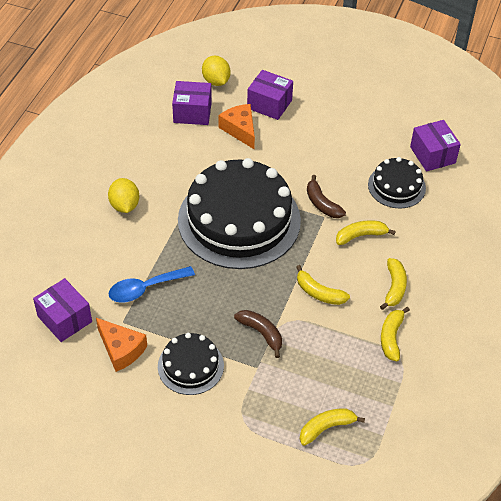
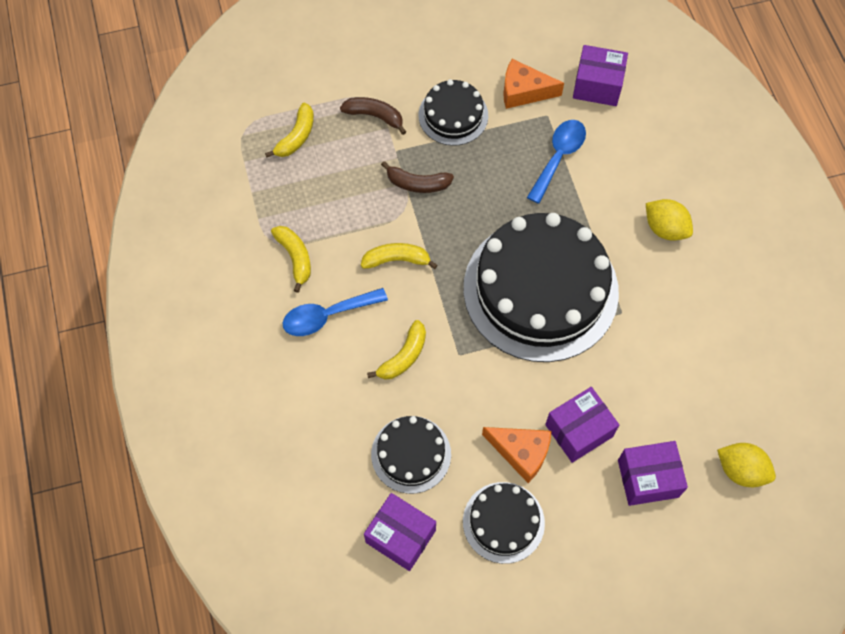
camera: 145 degrees right, 15 degrees up
(192, 112) = (719, 399): purple box -> purple box (579, 430)
(240, 130) = (645, 412): orange cheese -> orange cheese (521, 452)
(322, 204) = (474, 370): brown banana -> brown banana (375, 116)
(368, 130) = (503, 522): none -> black cake
(394, 287) = (327, 315): yellow banana -> blue spoon

